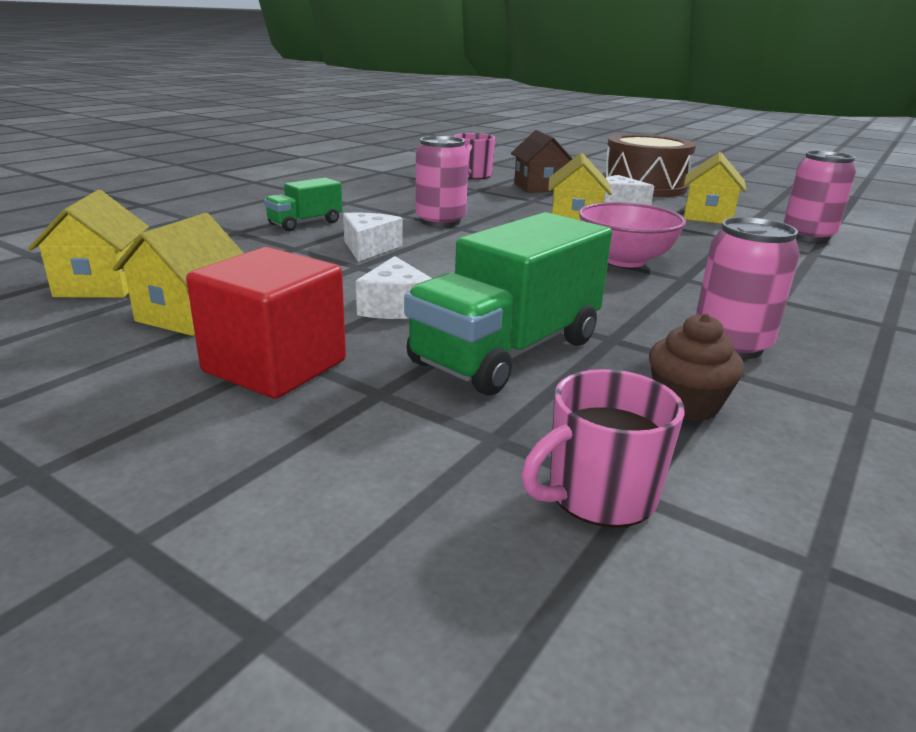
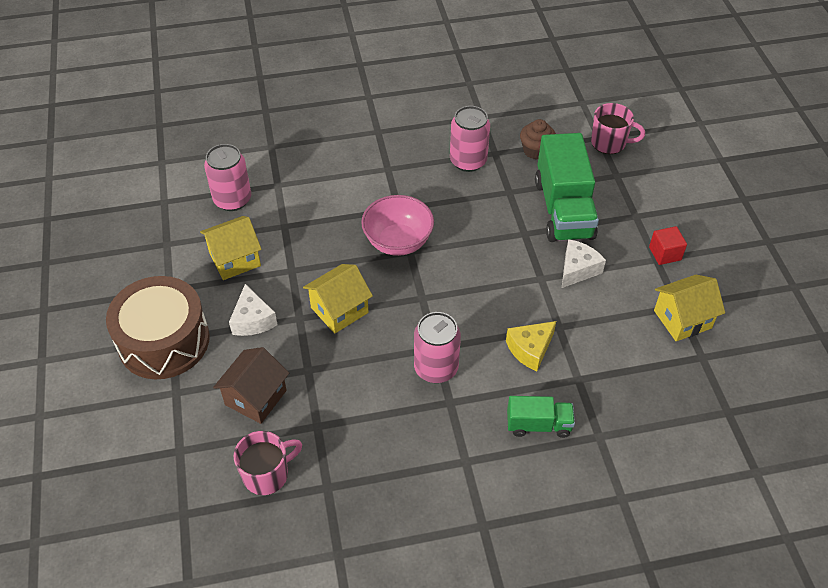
camera: 135 degrees left, 25 degrees up
(102, 285) = (718, 386): yellow house -> none
(275, 366) = (665, 253): red cube -> red cube, size x0.52
(369, 248) = (530, 349): white cheese -> yellow cheese
(507, 352) = (563, 209): green truck -> green truck turned 90 degrees clockwise

